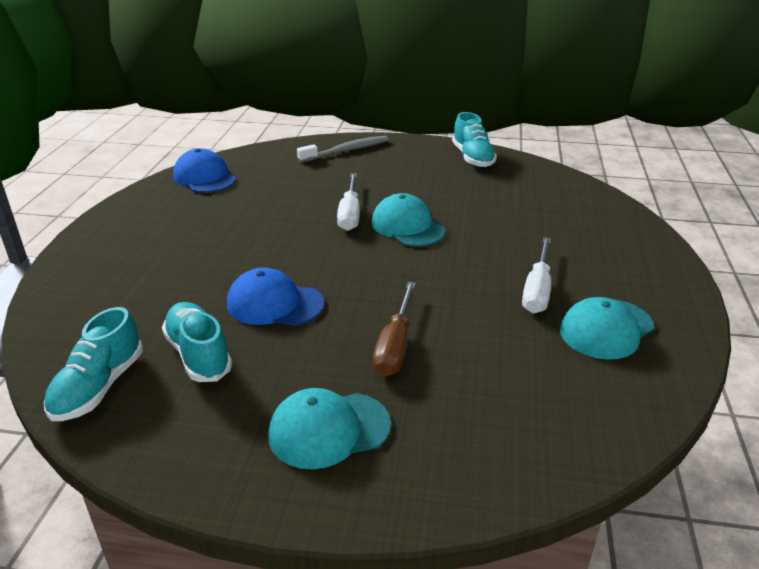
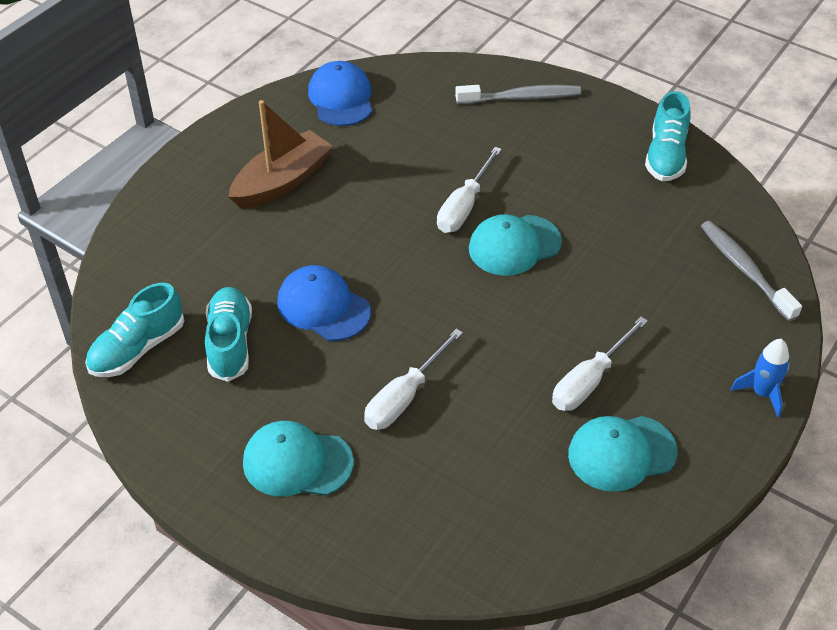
camera: 25 degrees right, 15 degrees up
(183, 234) = (282, 181): none -> brown boat
(395, 346) = (404, 397): brown screwdriver -> white screwdriver
(407, 226) = (514, 245): turquoise cap -> turquoise cap turned 105 degrees counterclockwise
(582, 200) = (745, 270): none -> grey toothbrush
(665, 262) = (762, 393): none -> blue rocket

